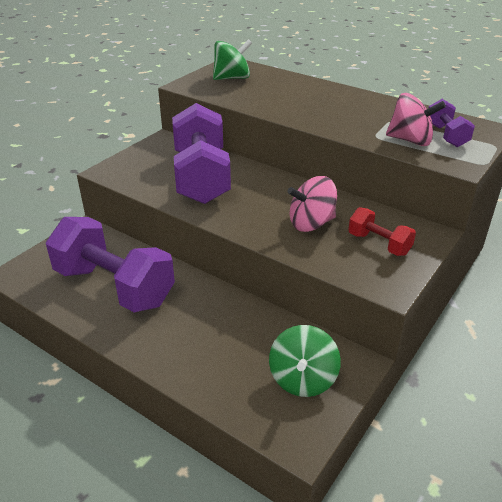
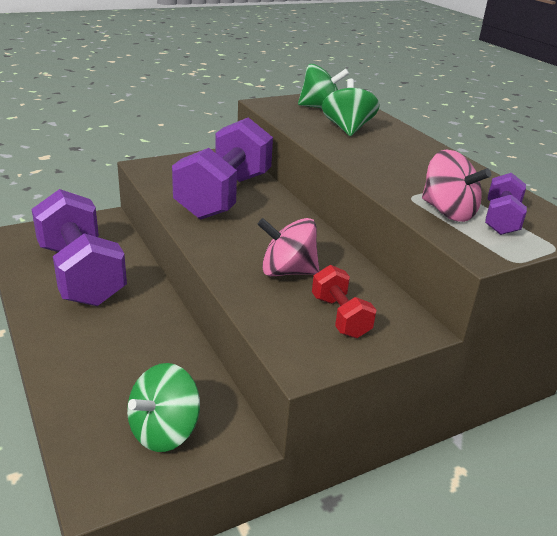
camera: 25 degrees right, 5 degrees down
(272, 91) = (347, 129): none -> green spinning top

